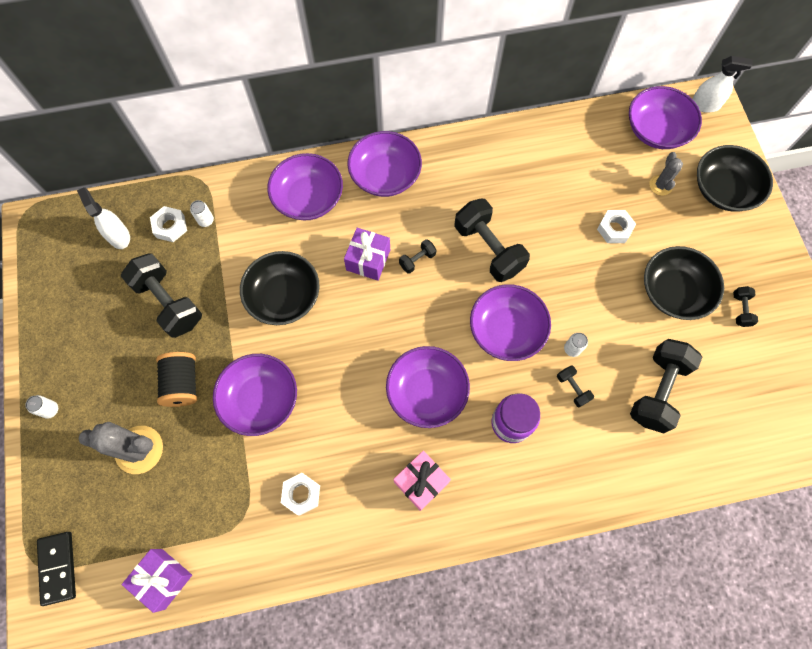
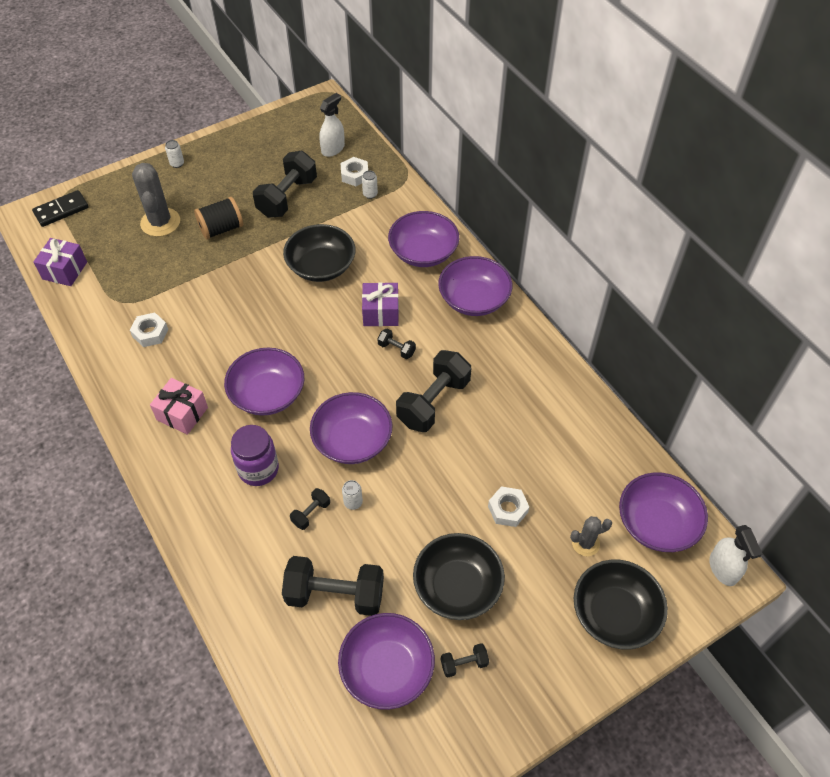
camera: 70 degrees right, 15 degrees down
(260, 399) = (223, 281): purple bowl -> purple bowl (387, 669)

